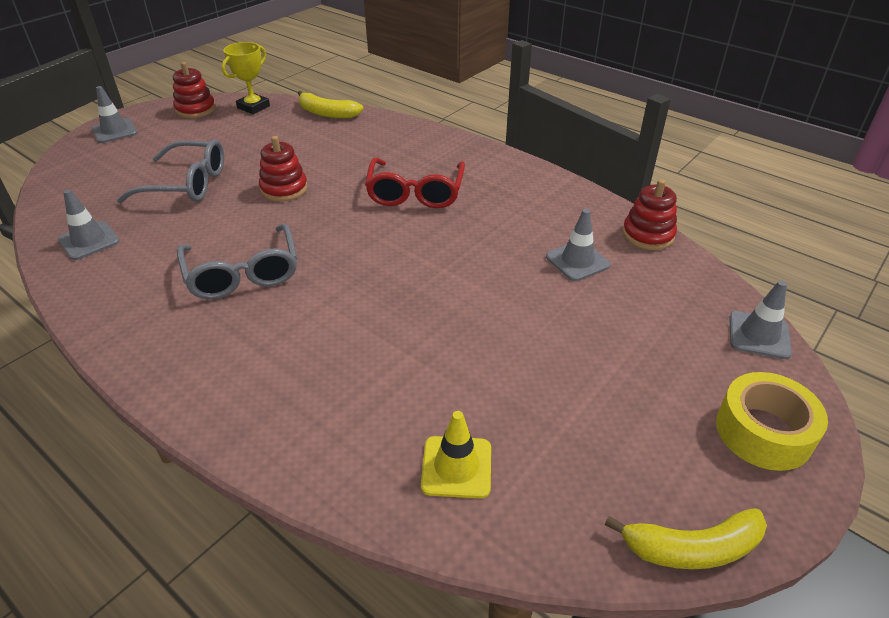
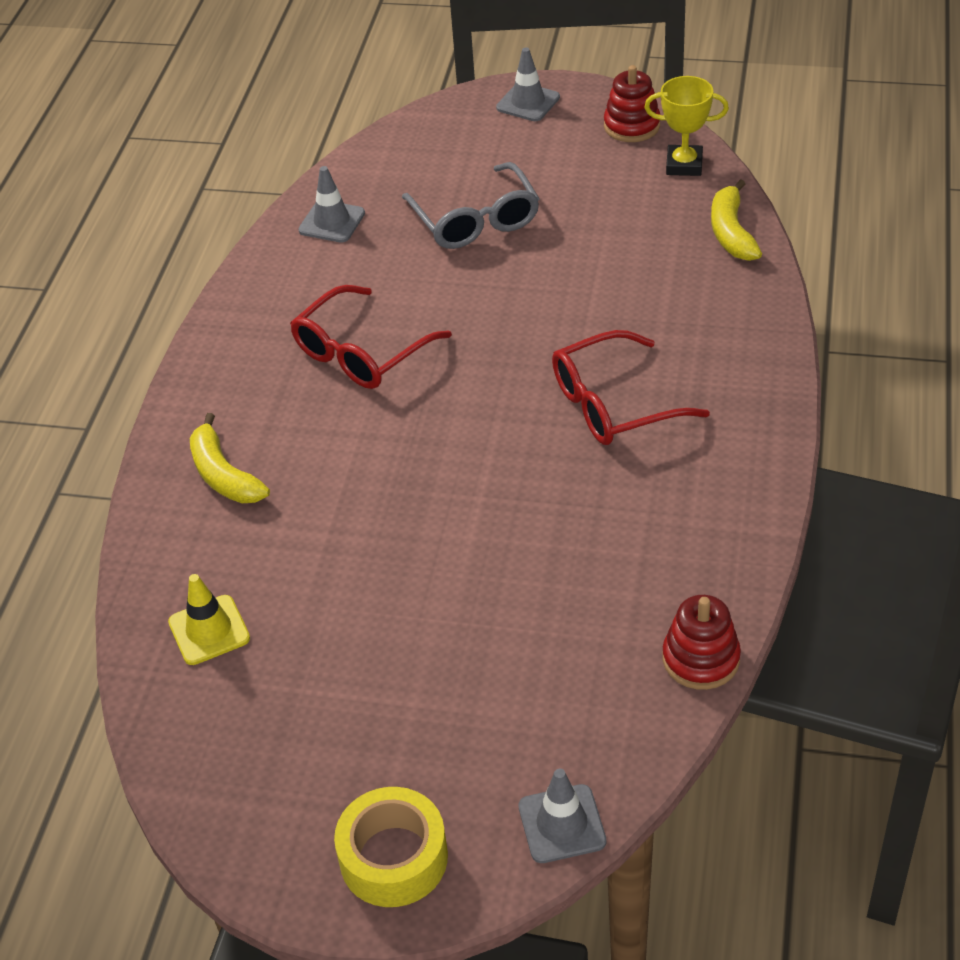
camera: 65 degrees right, 5 degrees up
(243, 274) = (361, 353): grey glasses -> red glasses
(284, 189) = (528, 295): red stacking toy -> none
(577, 261) = (586, 607): grey traffic cone -> none
(691, 548) = (210, 829): yellow banana -> yellow banana (224, 475)

